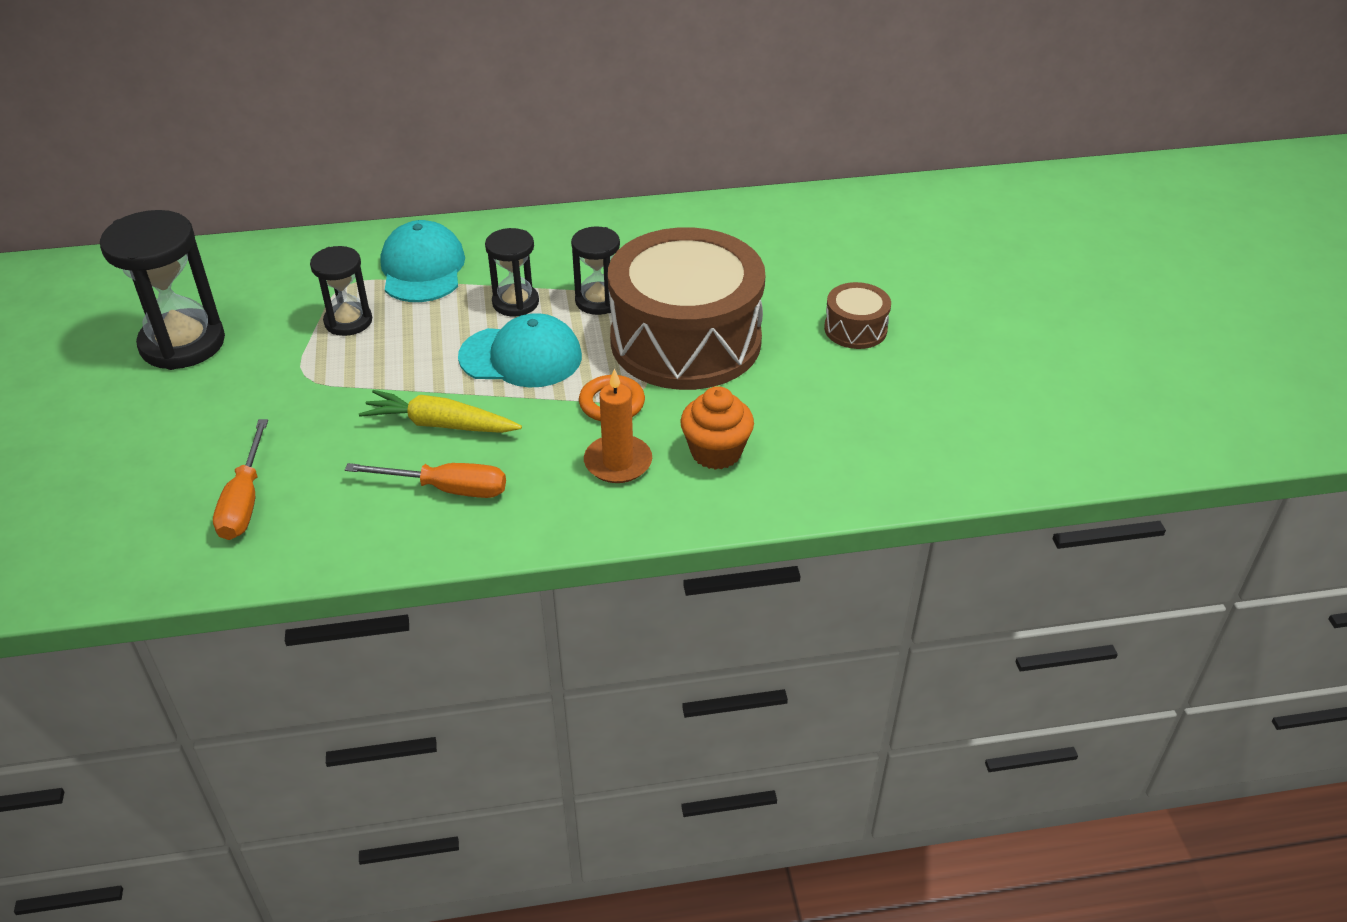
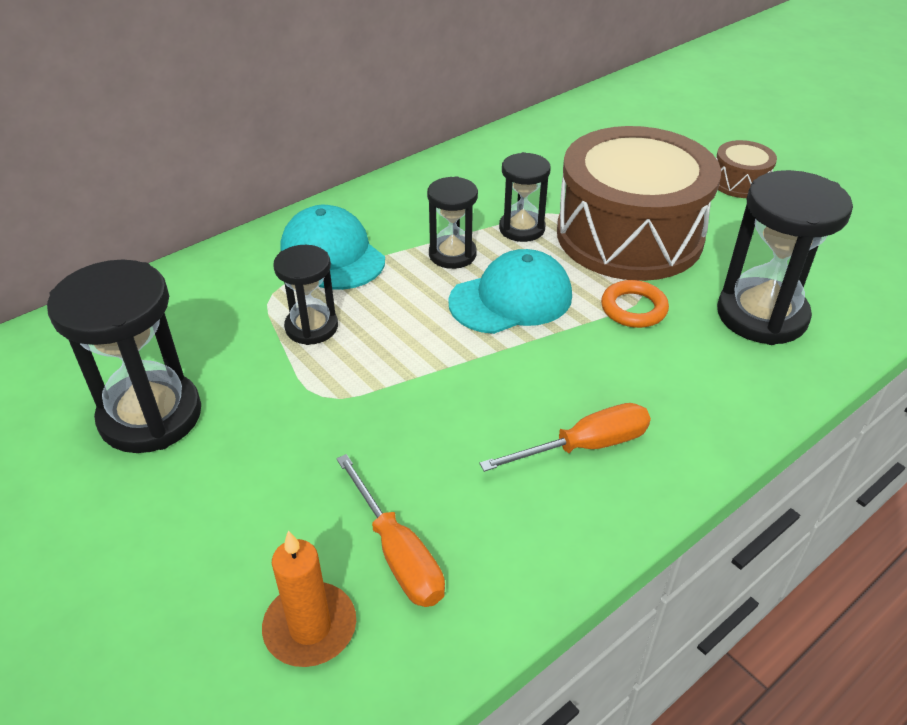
camera: 30 degrees left, 0 degrees up
(440, 424) = (509, 388): yellow carrot -> none
(618, 462) = (699, 356): orange candle -> orange candle (310, 627)
(716, 452) = (761, 315): orange cupcake -> black hourglass

